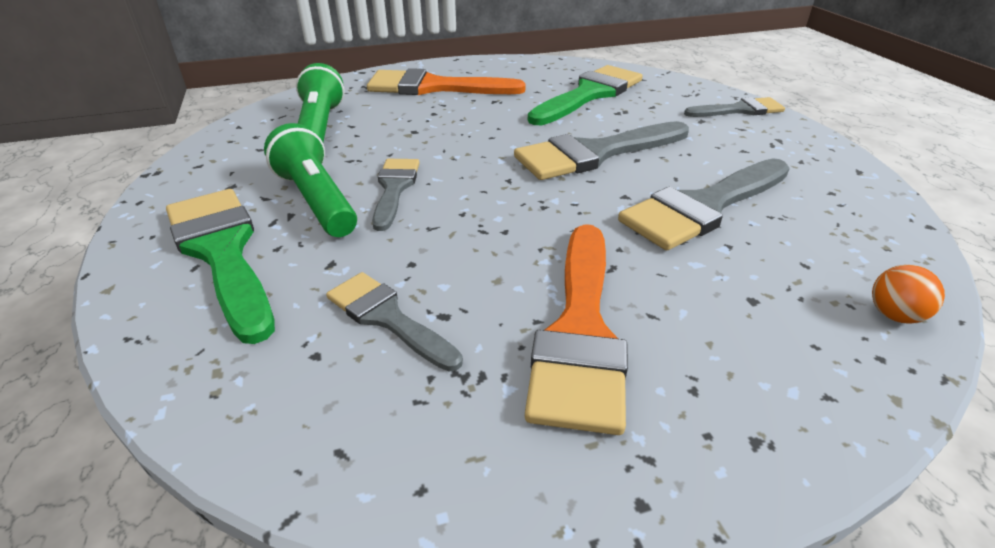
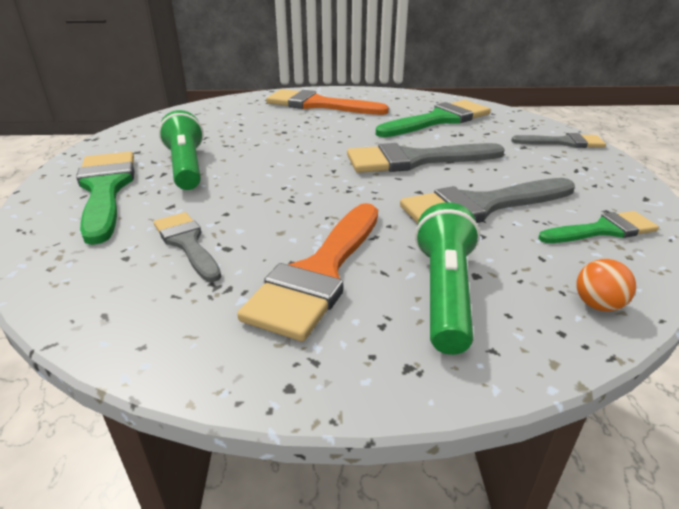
camera: 15 degrees right, 5 degrees down
(320, 127) = (218, 122): green flashlight -> green flashlight (445, 293)
(394, 188) = (245, 166): grey brush -> none
(843, 218) = (603, 230): none -> green brush

